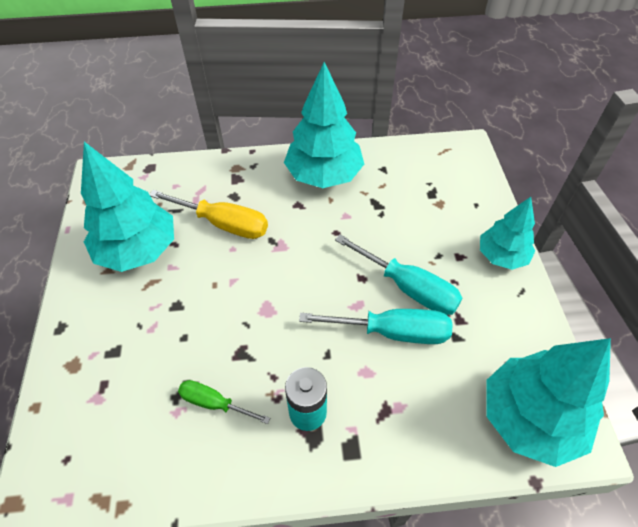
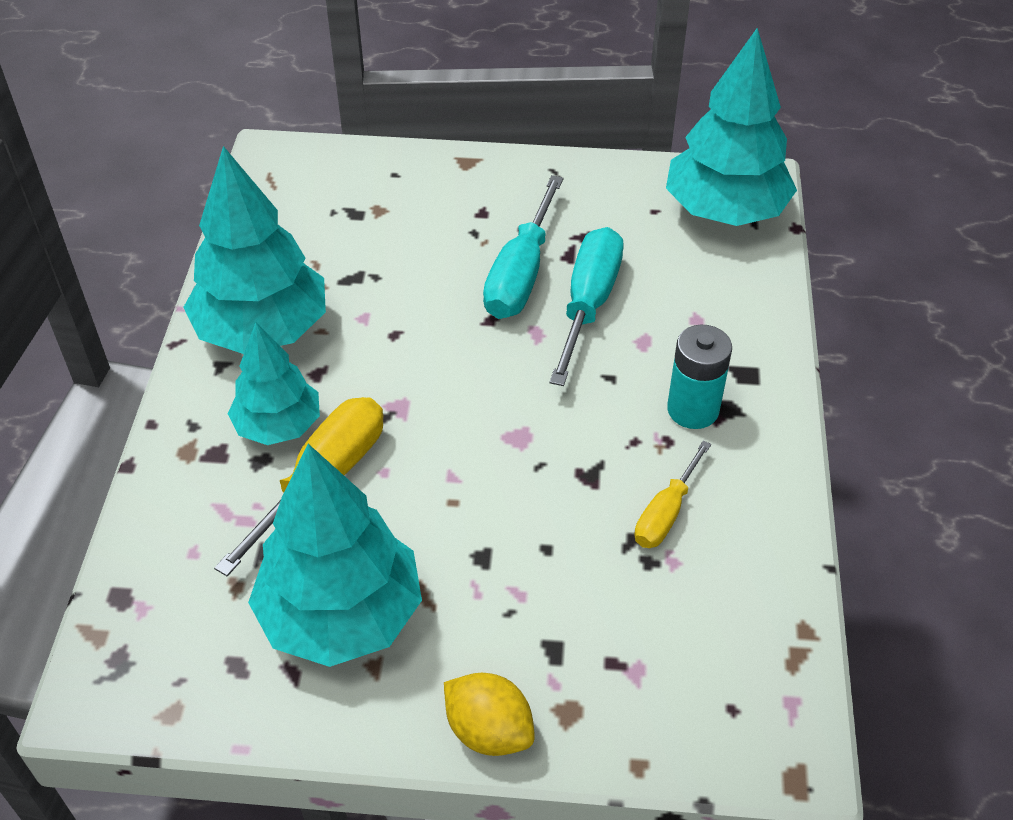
camera: 80 degrees left, 5 degrees down
(65, 328) = (489, 730): none -> yellow lemon
(214, 403) = (666, 513): green screwdriver -> yellow screwdriver
(408, 288) = (521, 274): turquoise screwdriver -> turquoise screwdriver turned 150 degrees clockwise
(501, 256) = (494, 173): turquoise tree -> turquoise tree (278, 426)

